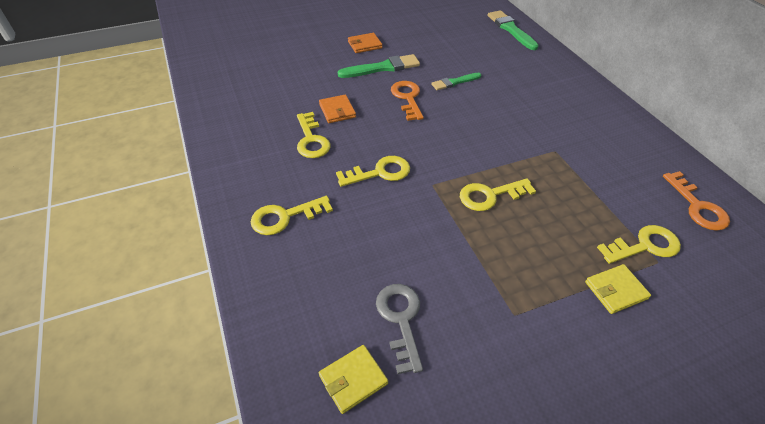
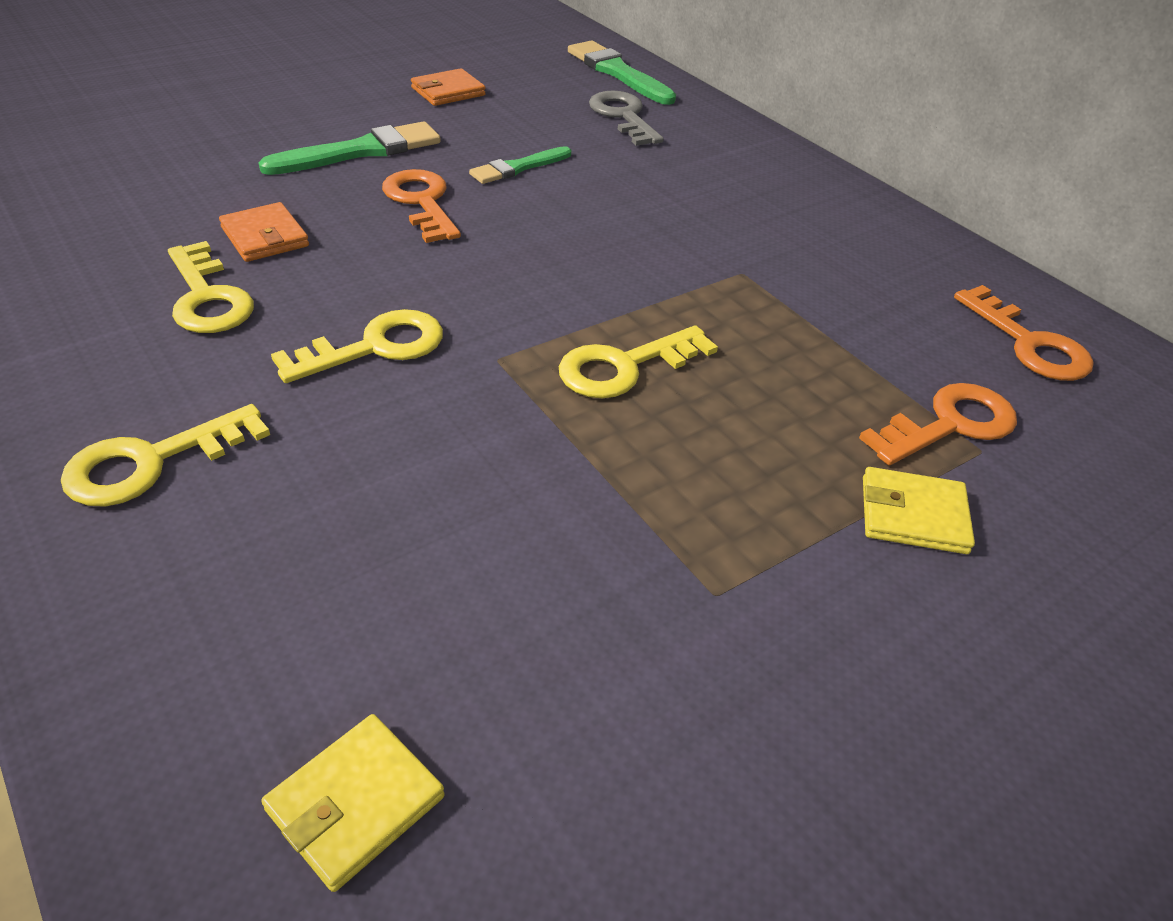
camera: 15 degrees left, 5 degrees down
(364, 45) = (316, 113): orange wallet -> orange wallet (448, 92)
(400, 320) = (459, 646): grey key -> grey key (623, 116)
(615, 290) = (913, 515): yellow wallet -> yellow wallet turned 45 degrees clockwise
(644, 246) = (949, 424): yellow key -> orange key

